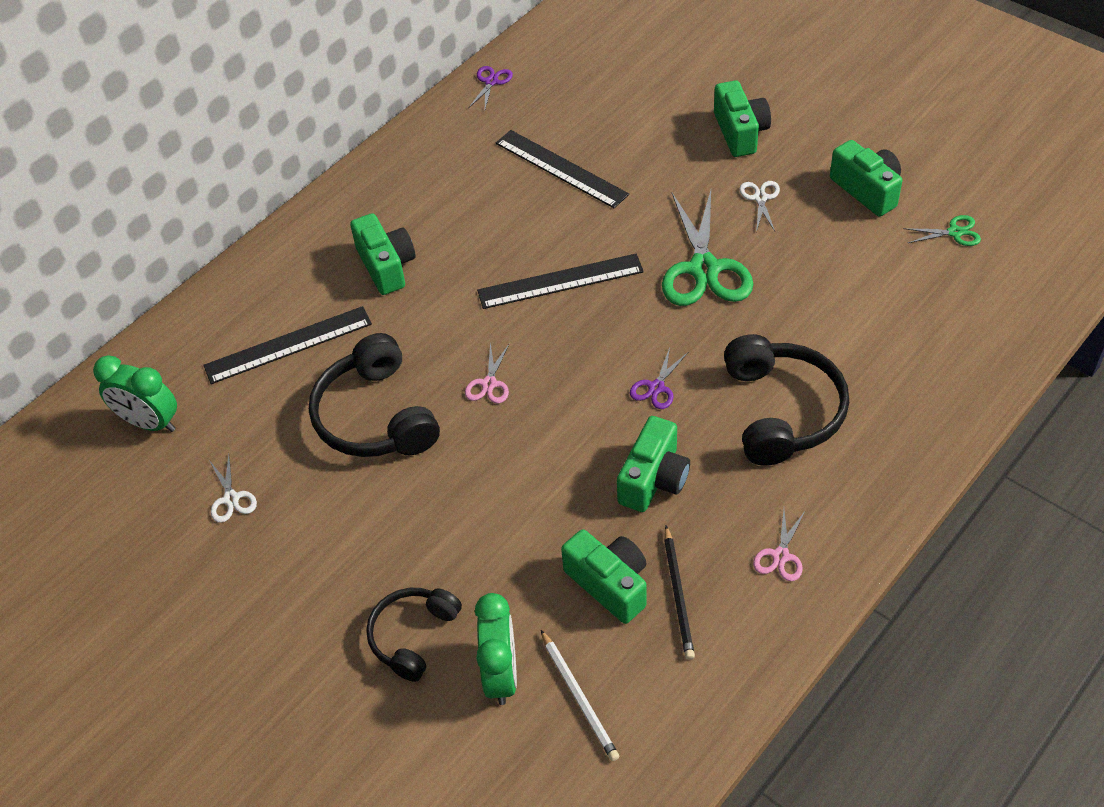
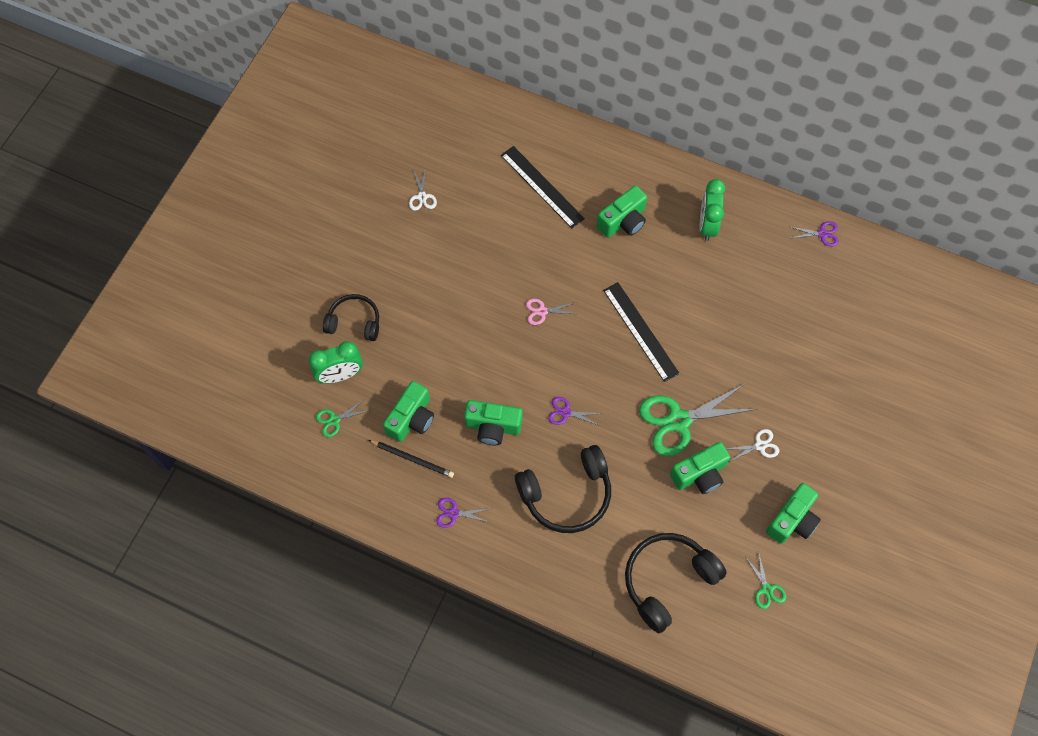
camera: 70 degrees right, 15 degrees up
(150, 423) = (464, 134): green clock -> green clock (707, 225)
(231, 499) = (422, 197): white scissors -> white scissors turned 60 degrees counterclockwise
(375, 416) = (500, 254): black headphones -> black headphones (667, 580)
(561, 168) = (747, 304): black ruler -> none
(579, 697) = (334, 420): white pencil -> green scissors
(678, 595) = (412, 459): black pencil -> black pencil turned 135 degrees counterclockwise
(740, 132) = (825, 418): green camera -> green camera (700, 474)
(780, 556) = (454, 513): pink scissors -> purple scissors

